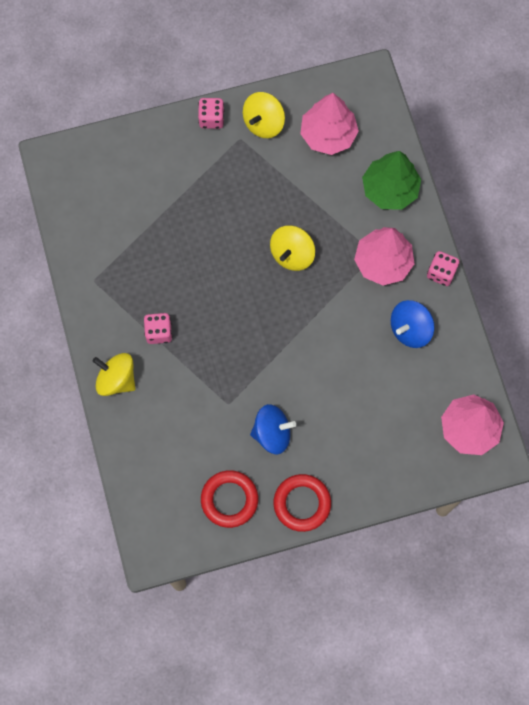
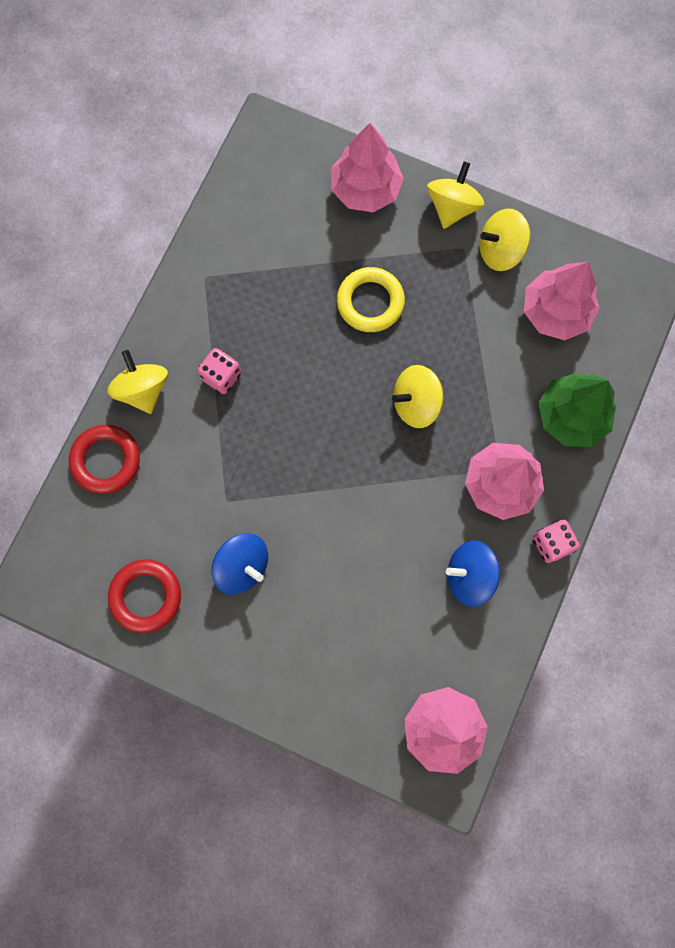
camera: 40 degrees right, 5 degrees up
(148, 148) = (365, 189): none -> pink tree
(211, 119) = (452, 207): pink dice -> yellow spinning top
(211, 215) = (370, 302): none -> yellow ring
(302, 503) = (211, 660): red ring -> red ring (106, 460)

